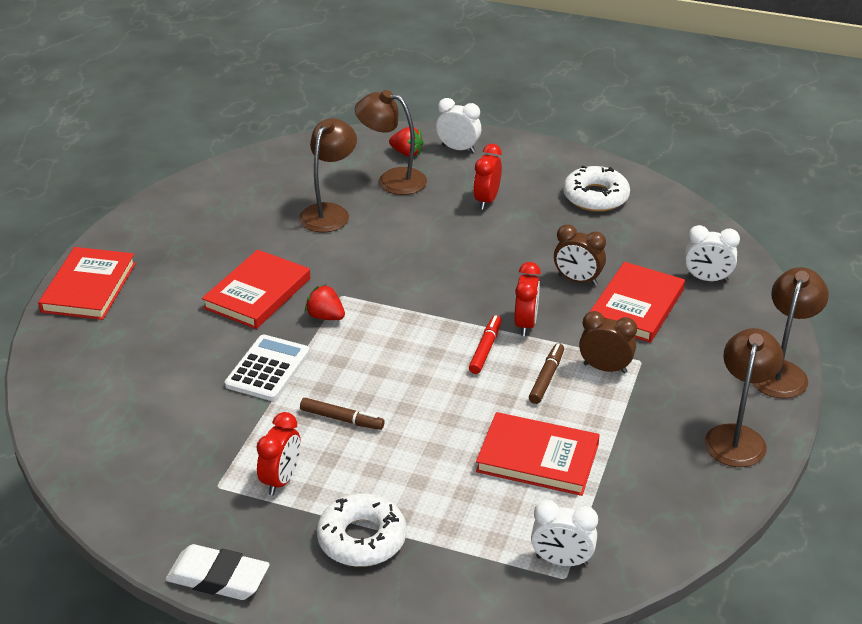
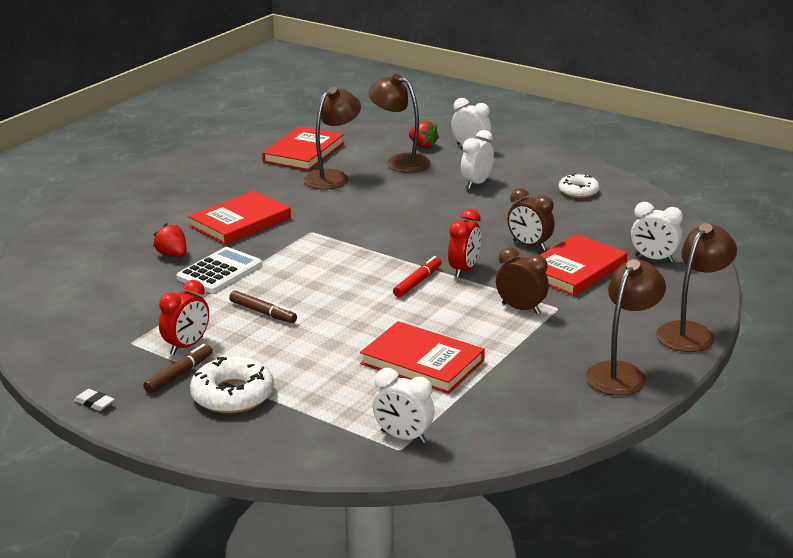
camera: 15 degrees right, 10 degrees down
(89, 287) = (104, 202): red book -> red book (303, 152)
(218, 578) = (94, 403): white eraser -> white eraser, size x0.46
(325, 317) = (289, 244): red strawberry -> red strawberry (172, 255)
(487, 200) = (476, 183): red clock -> white clock
(546, 378) = (462, 308): brown marker -> brown marker (179, 374)
(595, 197) = (578, 191): white donut -> white donut, size x0.65

